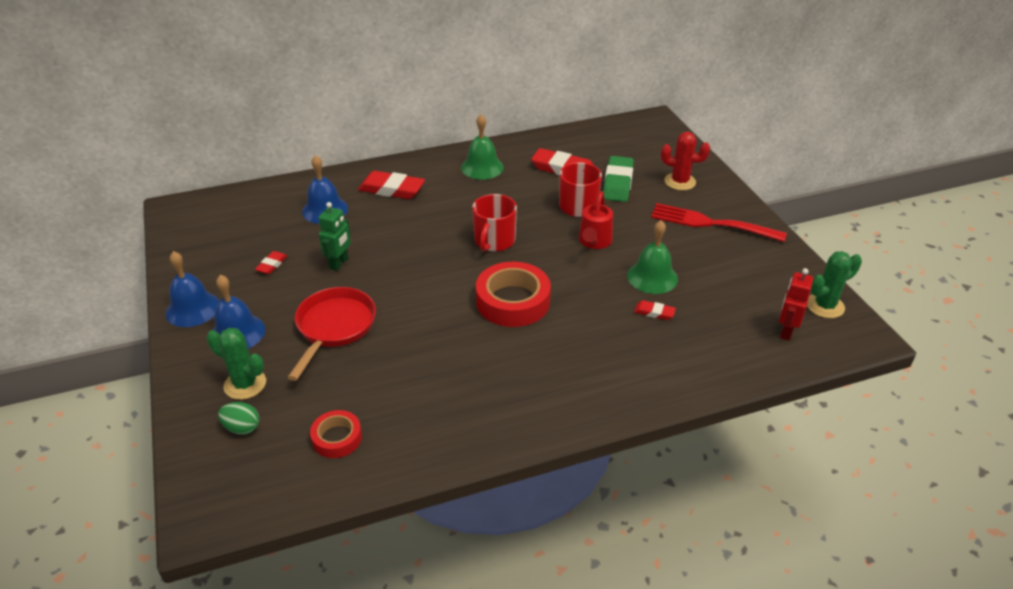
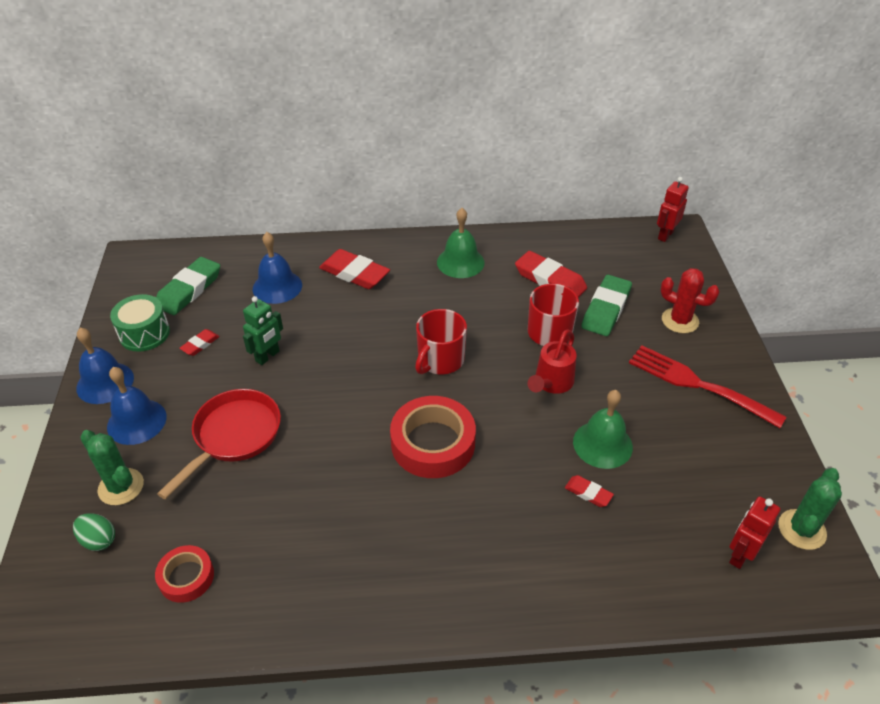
camera: 15 degrees right, 5 degrees up
(214, 265) = (144, 333): none -> green drum
(242, 225) = (189, 290): none -> green eraser
(645, 123) = (665, 235): none -> red robot
(825, 306) = (801, 529): green cactus -> green cactus turned 45 degrees counterclockwise

